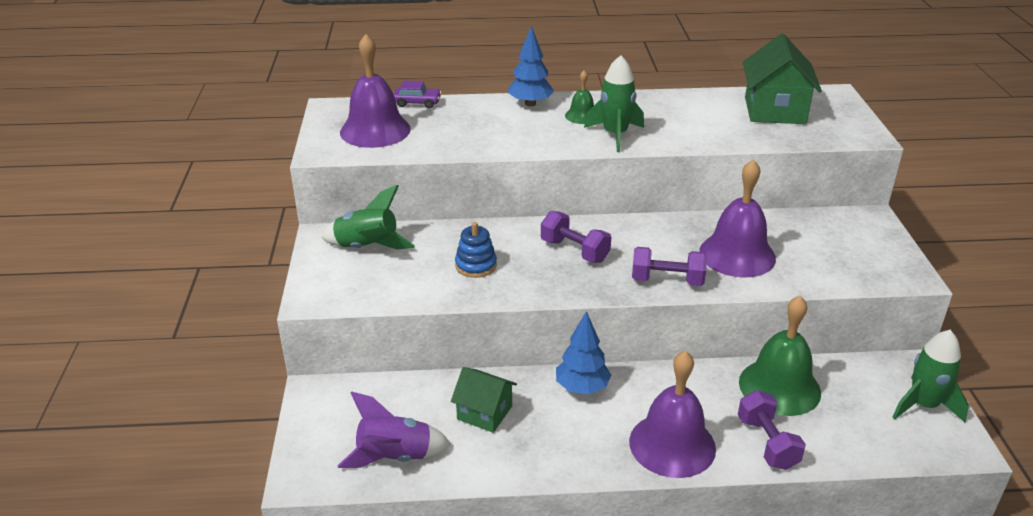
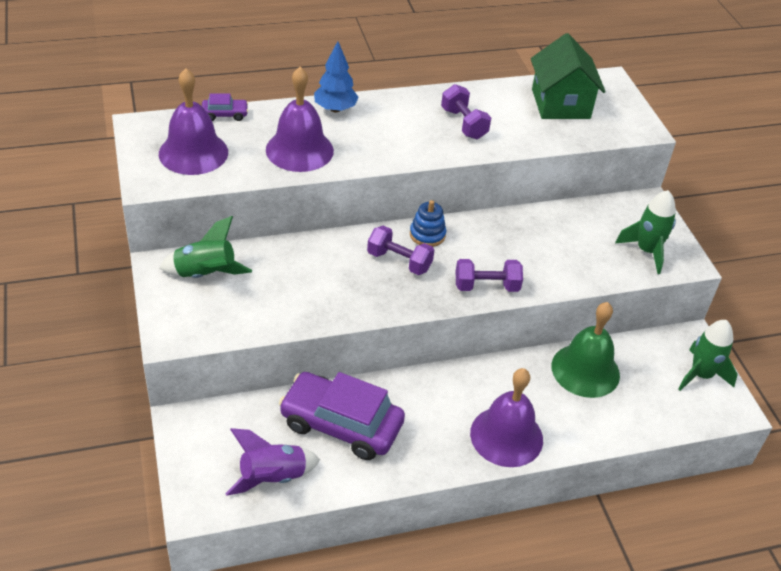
camera: 15 degrees left, 10 degrees up
(476, 265) = (313, 286): blue stacking toy -> blue stacking toy (427, 235)
(484, 413) = (341, 424): green house -> purple car
(582, 116) = (387, 121): green bell -> none
(582, 388) = (420, 390): blue tree -> none
(615, 135) = (423, 143): green rocket -> green rocket (647, 251)
(737, 254) = (541, 253): purple bell -> purple bell (299, 150)
(767, 443) = (583, 425): purple dumbbell -> purple dumbbell (463, 124)

